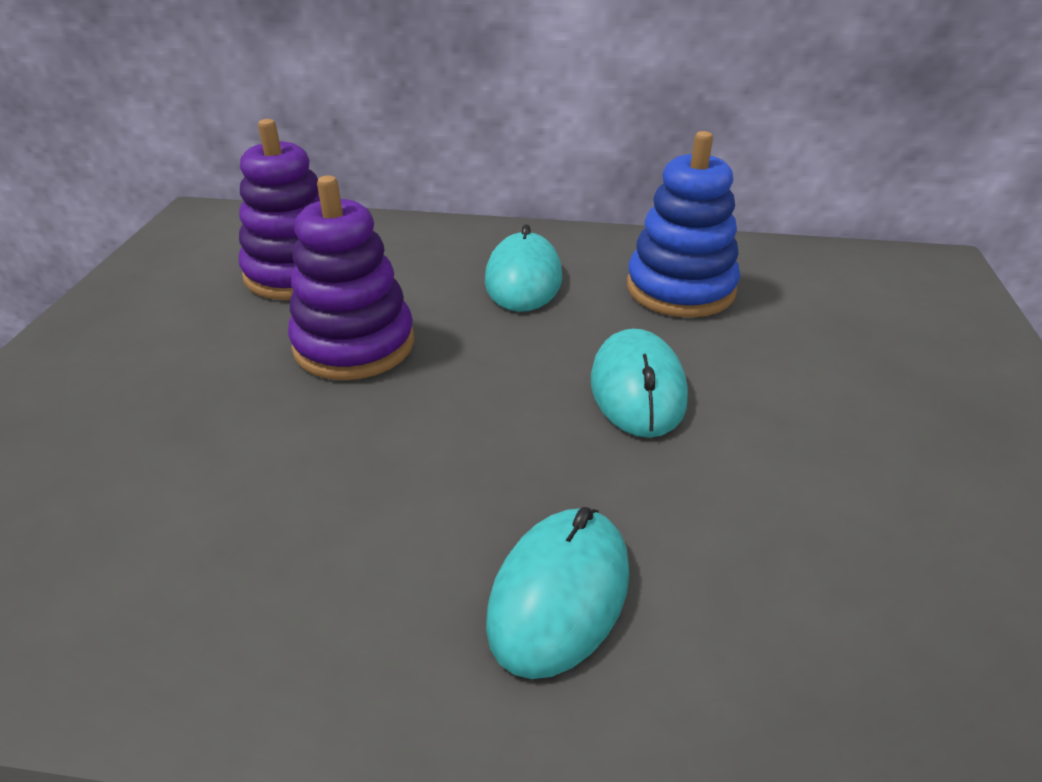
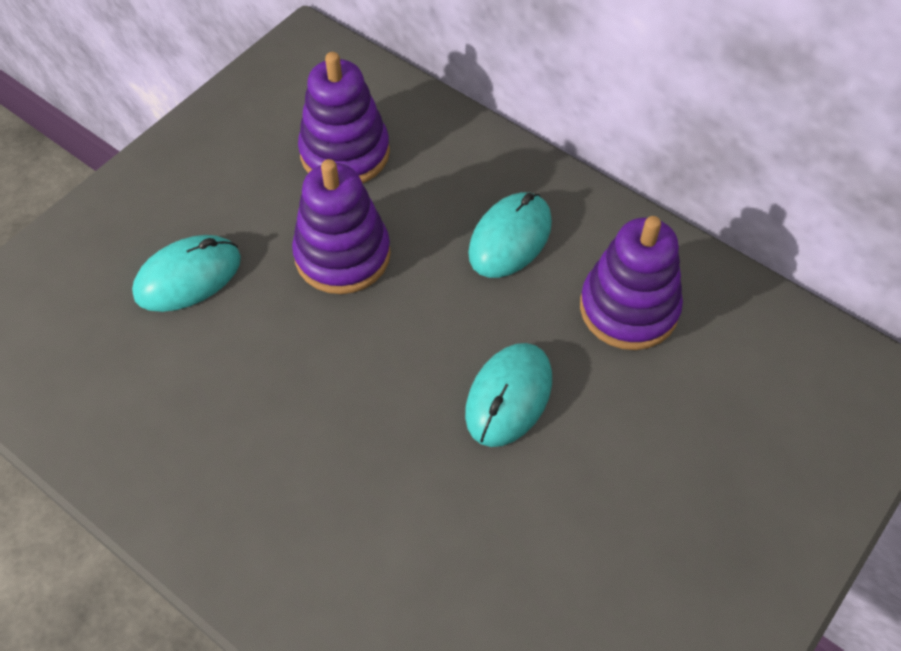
camera: 30 degrees right, 20 degrees up
(559, 594) = (340, 527): turquoise mouse -> turquoise mouse (188, 276)
(680, 289) = (628, 308): blue stacking toy -> purple stacking toy

